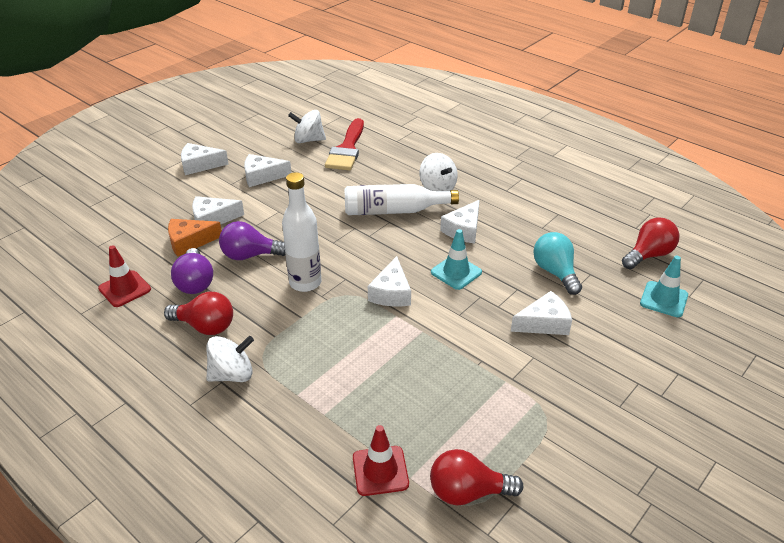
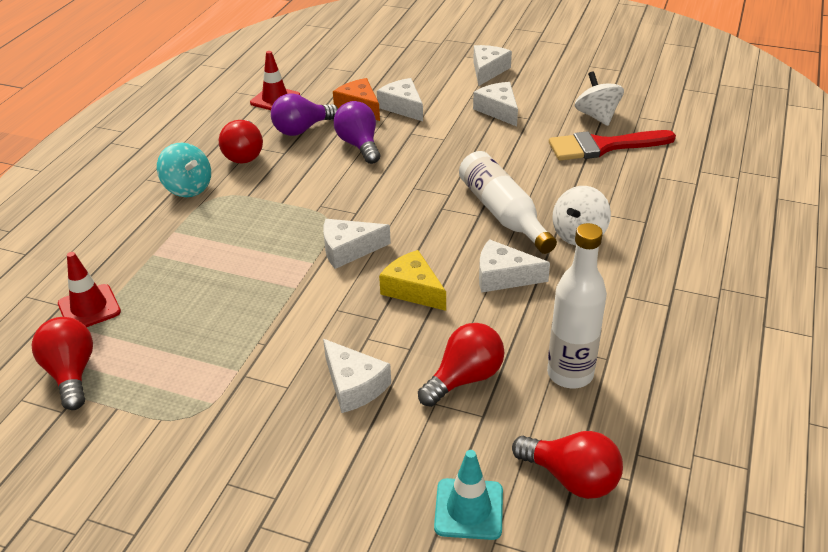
camera: 70 degrees right, 0 degrees up
(199, 165) = (488, 71): white cheese -> white cheese turned 45 degrees clockwise
(232, 374) = (188, 188): white spinning top -> turquoise spinning top
(305, 283) = (335, 189): white bottle -> white bottle (570, 374)
(456, 272) = (413, 289): turquoise traffic cone -> yellow cheese
(555, 272) = (464, 378): turquoise light bulb -> red light bulb

